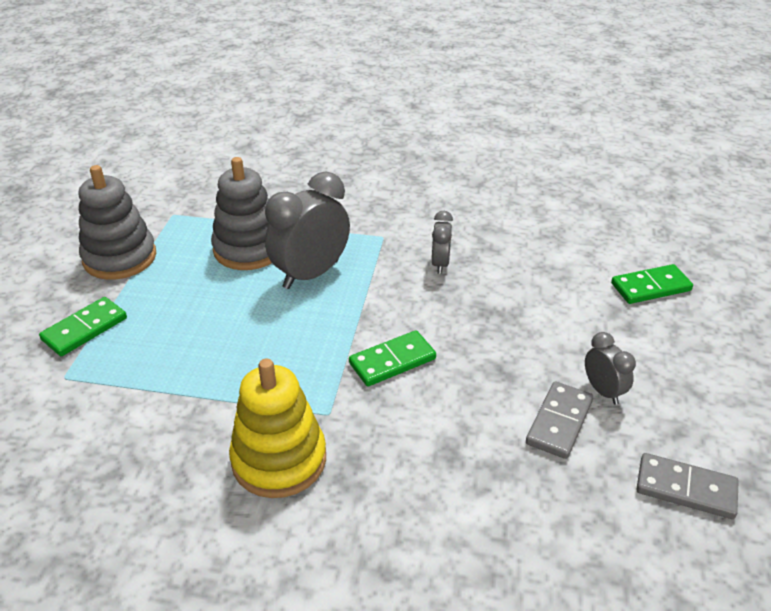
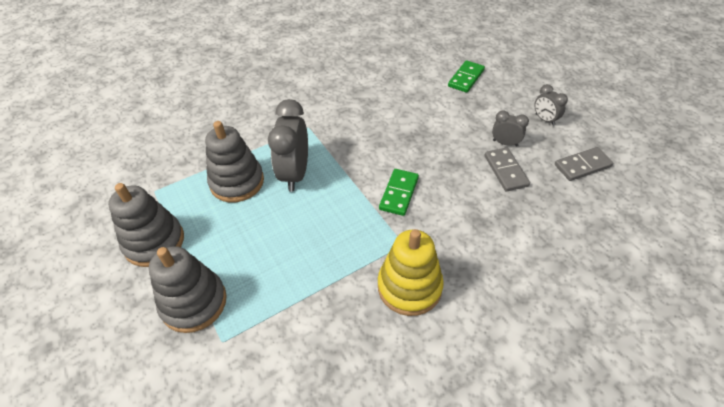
camera: 40 degrees left, 10 degrees up
(85, 329) = (194, 303): green domino -> grey stacking toy
(440, 264) = (357, 124): grey clock -> grey clock (544, 119)

